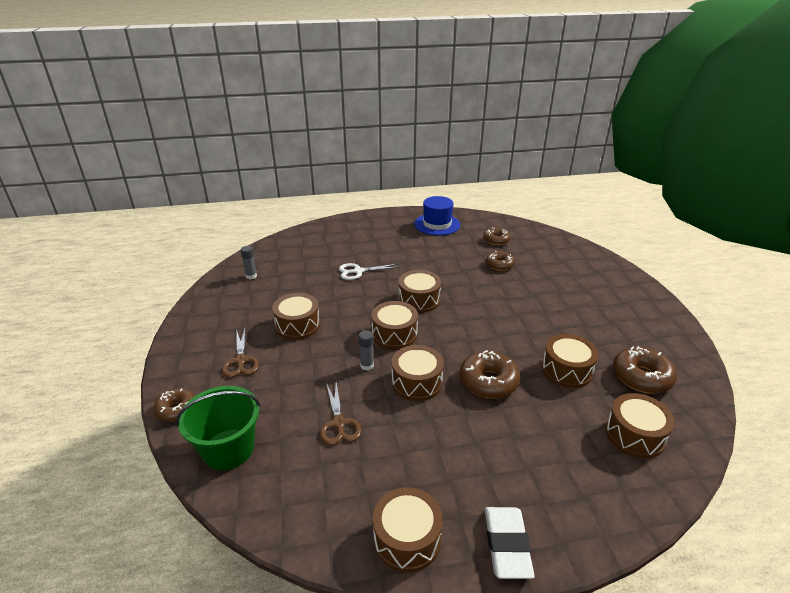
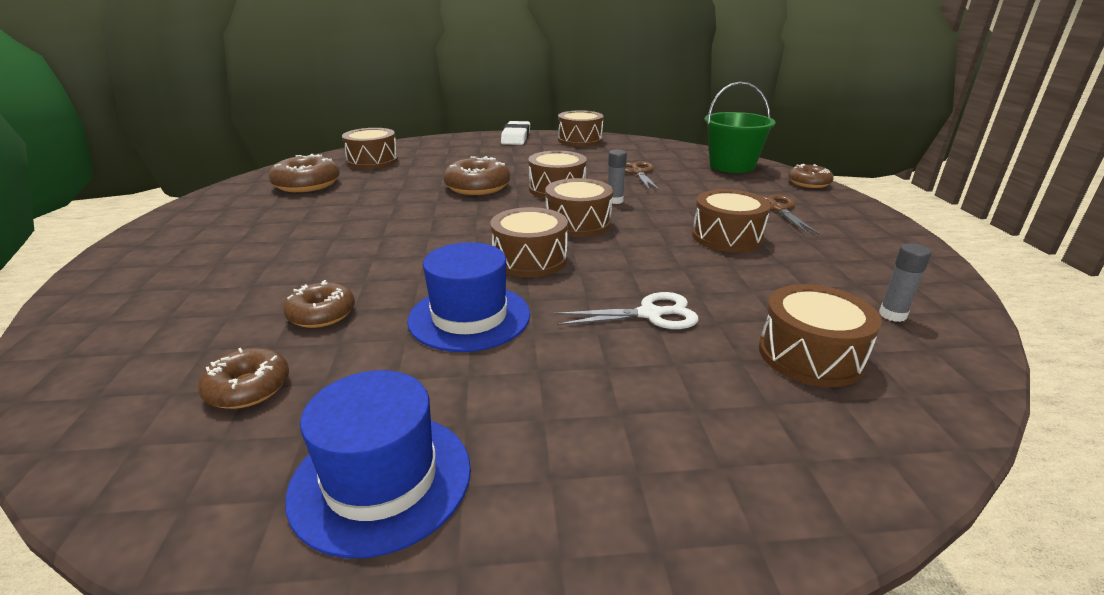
camera: 175 degrees left, 5 degrees down
(436, 266) = (469, 317): none -> blue hat
(566, 370) = (381, 190): brown drum -> brown drum (810, 355)

